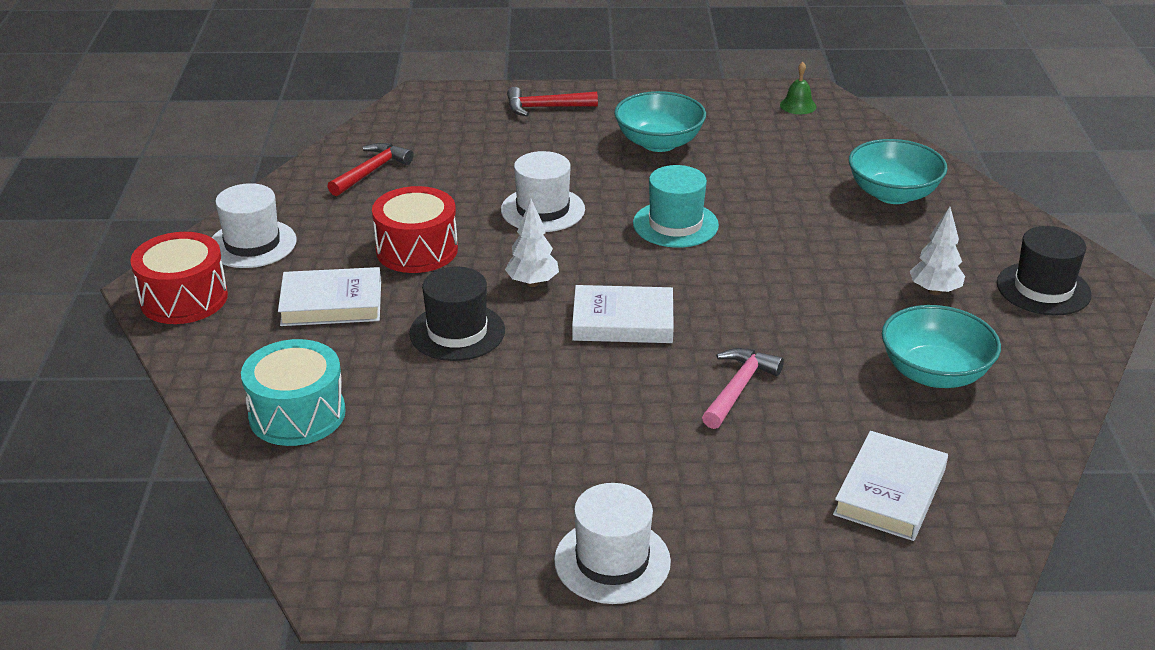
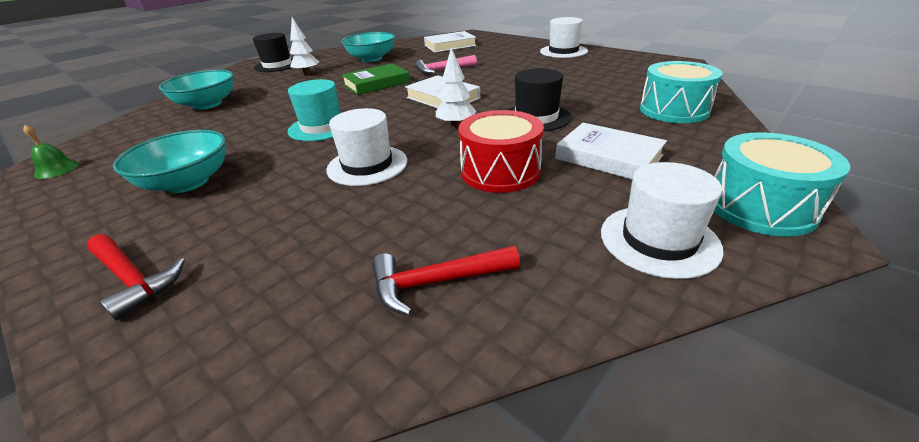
camera: 135 degrees left, 0 degrees up
(184, 299) = (760, 207): red drum -> turquoise drum
(773, 313) = (376, 83): none -> green book

